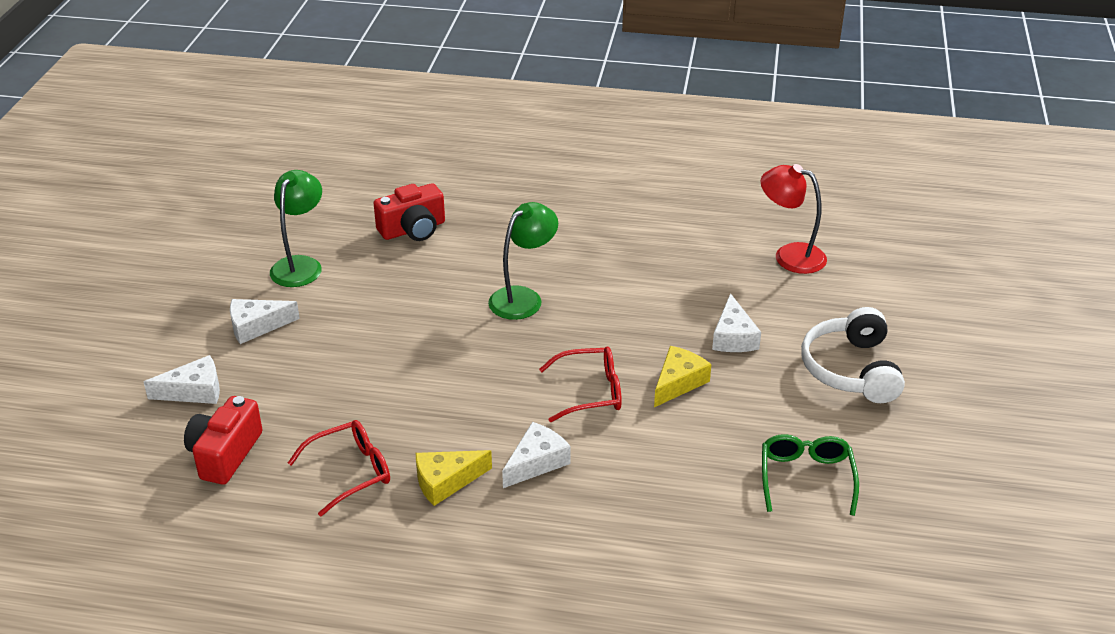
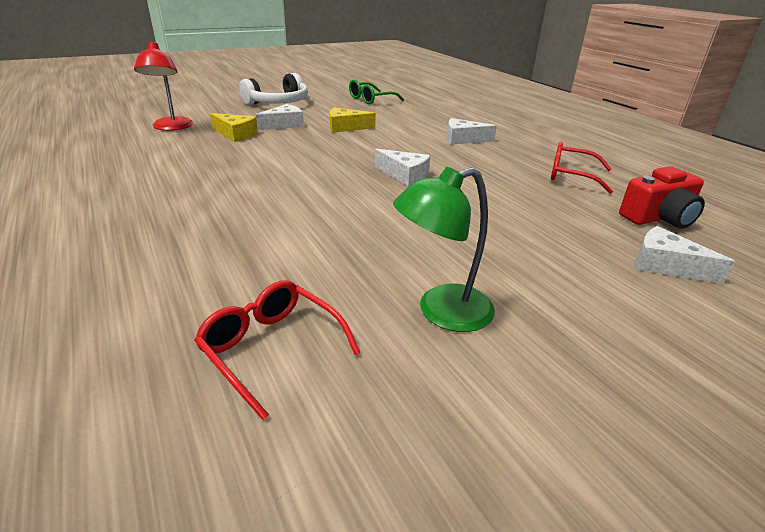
camera: 130 degrees left, 5 degrees down
(256, 326) = (558, 281): white cheese -> white cheese (404, 175)
(413, 229) = (283, 270): red camera -> none
(446, 482) = (519, 153): yellow cheese -> yellow cheese (235, 134)
(523, 298) = (326, 183): green lamp -> none
(590, 392) = (389, 142): red glasses -> red glasses (272, 349)

